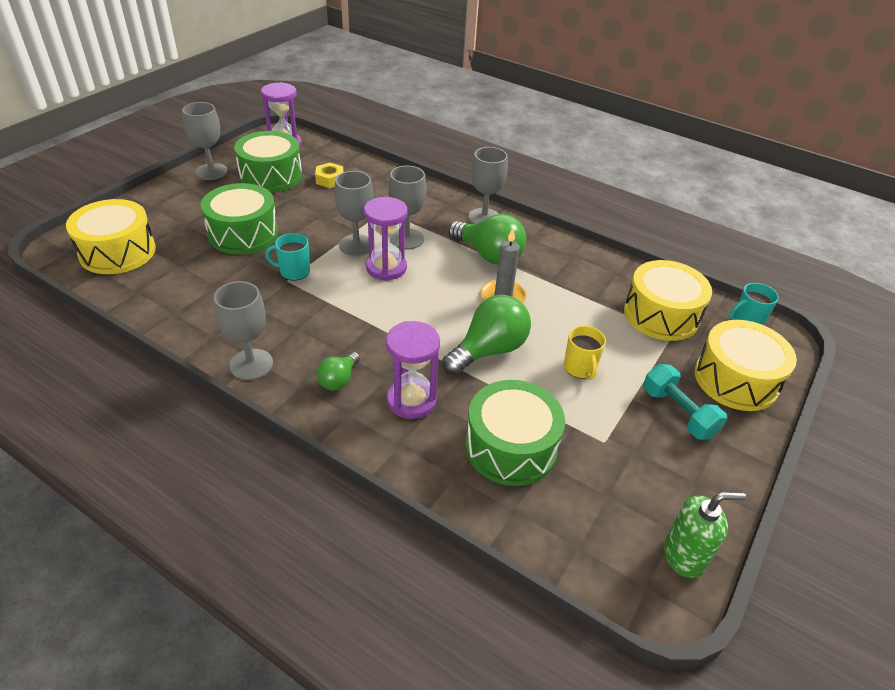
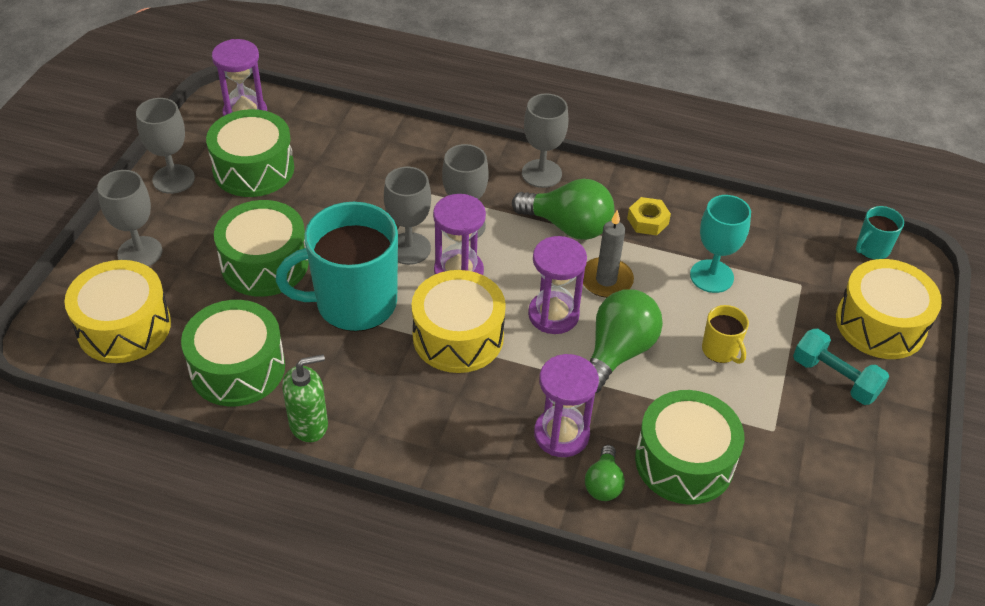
camera: 15 degrees left, 5 degrees up
(181, 295) = (237, 368): none -> green drum
(251, 364) = (367, 436): grey goblet -> grey goblet (140, 253)
(294, 272) = (354, 303): turquoise mug -> turquoise mug, size x2.23
(330, 179) = (330, 158): yellow nut -> yellow nut (647, 221)
(338, 380) = (473, 430): green light bulb -> green light bulb (603, 483)
(447, 312) = (553, 315): none -> purple hourglass
(594, 313) = (711, 276): none -> turquoise goblet
(661, 315) = (782, 262): yellow drum -> yellow drum (458, 336)
(684, 556) = (885, 531): green soap dispenser -> green soap dispenser (309, 424)

